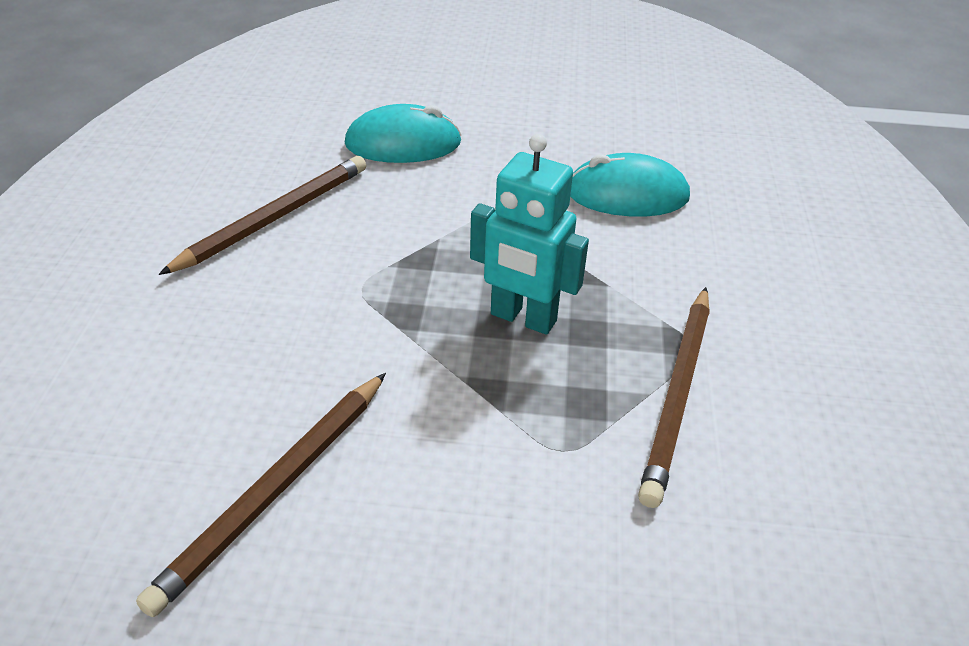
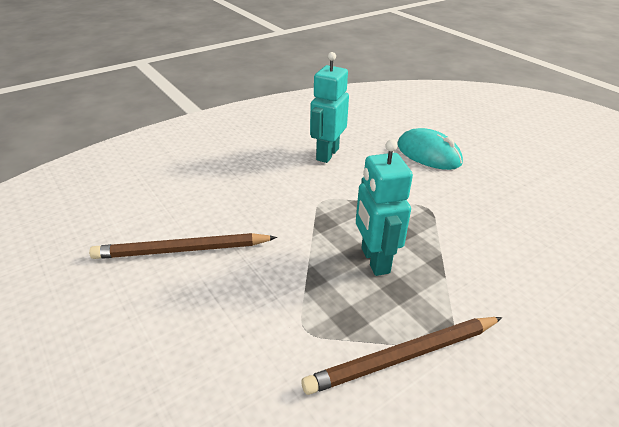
camera: 50 degrees right, 5 degrees down
(274, 218) = (327, 154): brown pencil -> turquoise robot
(627, 194) = (526, 242): turquoise mouse -> none

